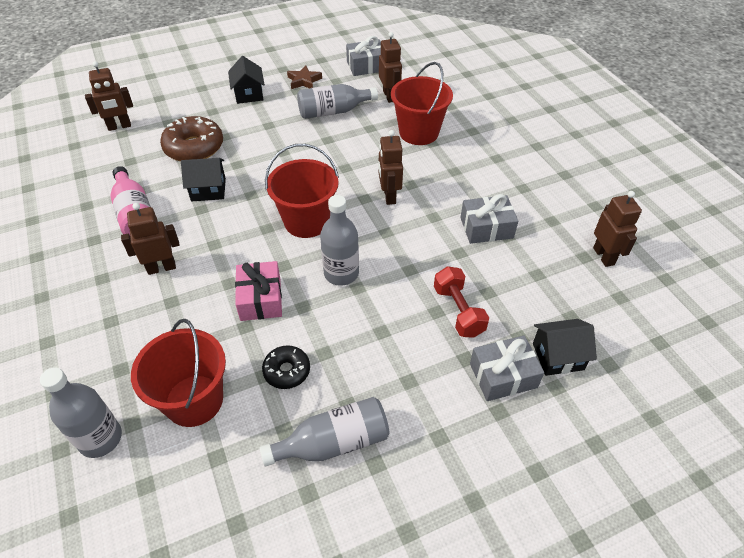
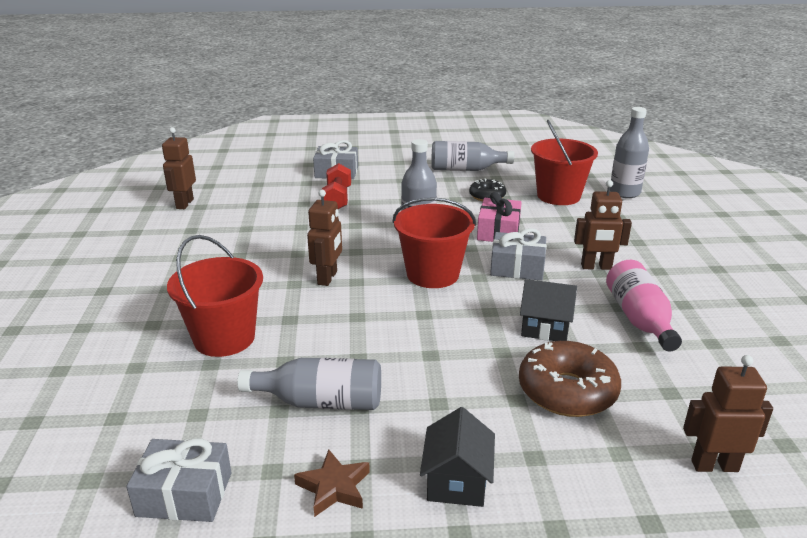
camera: 160 degrees left, 20 degrees down
(389, 96) = (207, 408): brown robot -> none
(486, 228) = (257, 236): grey gift -> grey gift (517, 267)
(558, 356) = (291, 172): black house -> none

